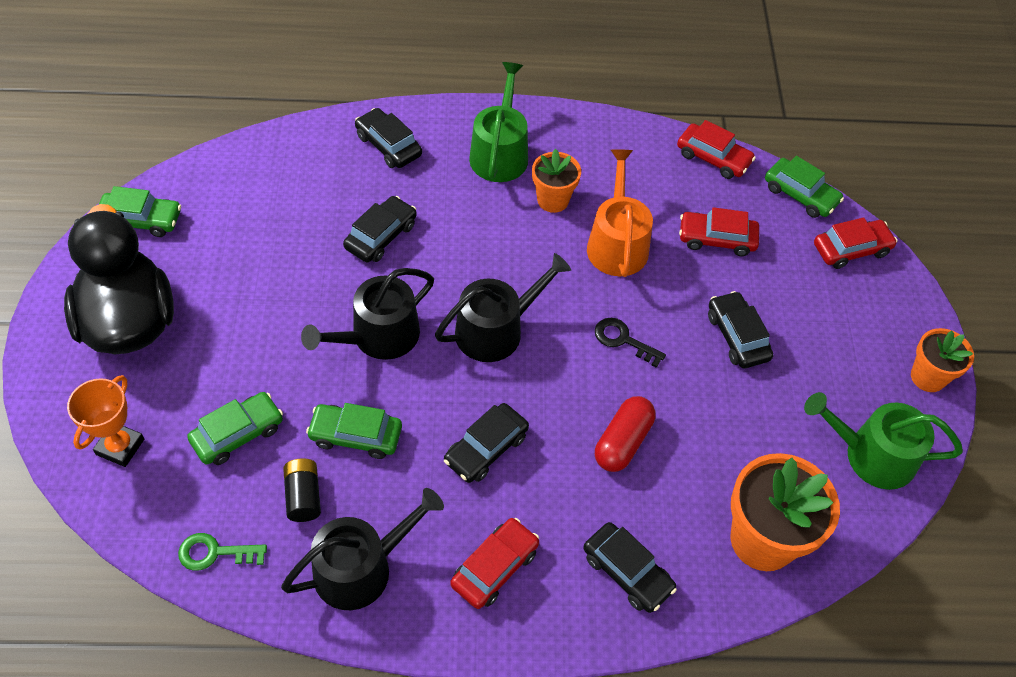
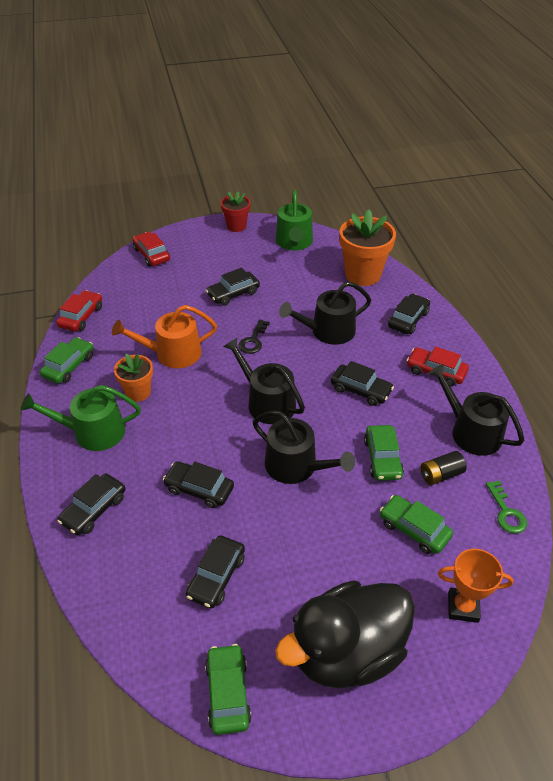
camera: 100 degrees left, 10 degrees down
(263, 232) = (216, 576): none -> black car
(622, 442) = (328, 331): red capsule -> black watering can
(717, 239) = (156, 308): red car -> none
(800, 195) = (109, 276): green car -> green car (69, 366)
(928, 377) = (236, 226): orange flower pot -> red flower pot

